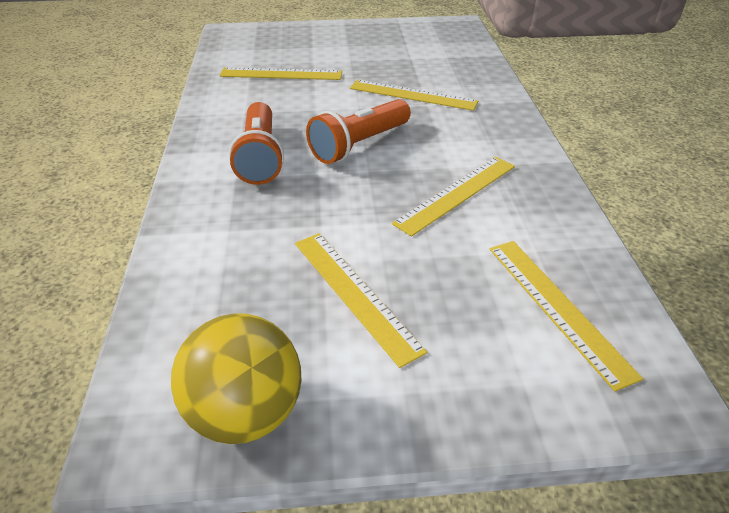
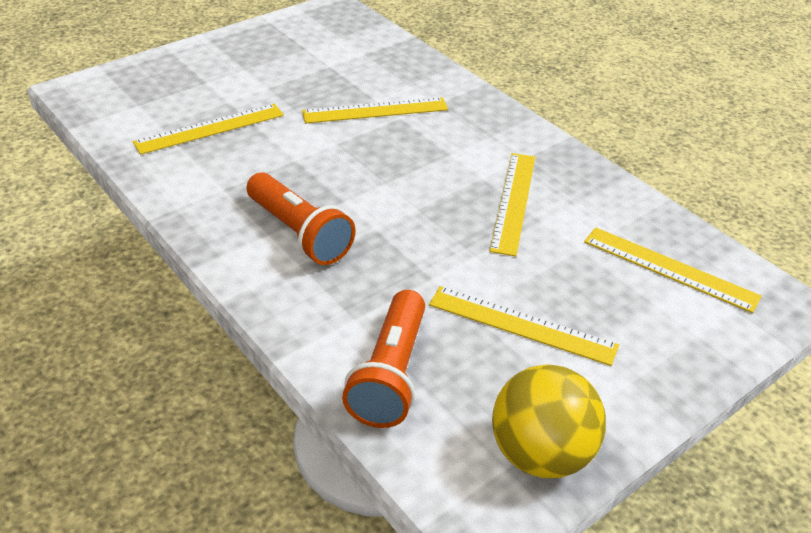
camera: 35 degrees left, 0 degrees up
(359, 145) = (381, 184): orange flashlight -> orange flashlight (390, 375)

